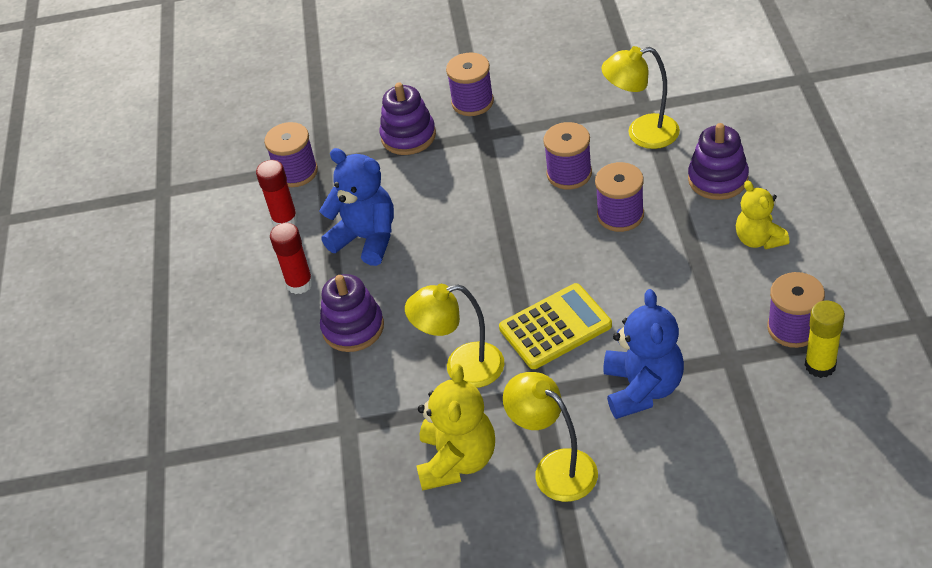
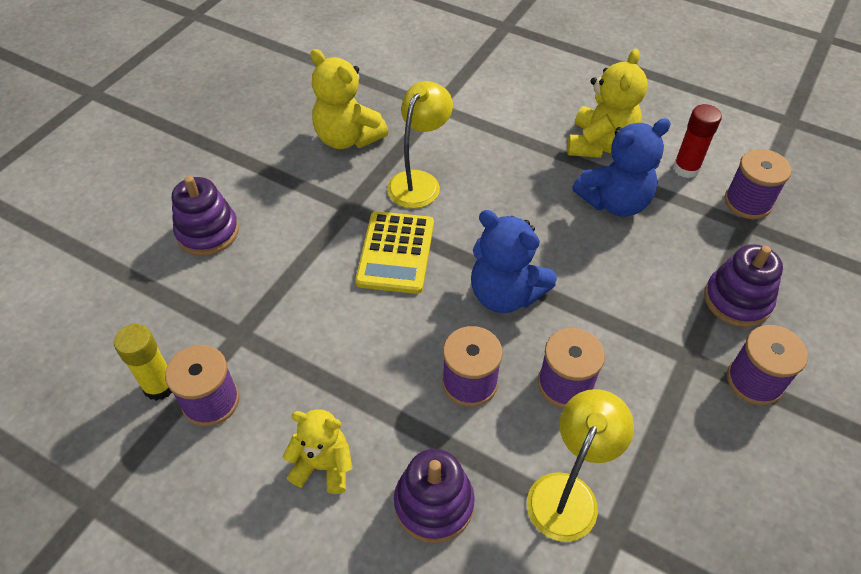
camera: 120 degrees right, 5 degrees up
(299, 283) = (600, 144): red glue stick -> yellow teddy bear
(353, 328) = (522, 149): purple stacking toy -> purple stacking toy (208, 232)
(555, 468) = (283, 177): yellow lamp -> none
(642, 388) = (282, 262): blue teddy bear -> blue teddy bear (505, 294)

